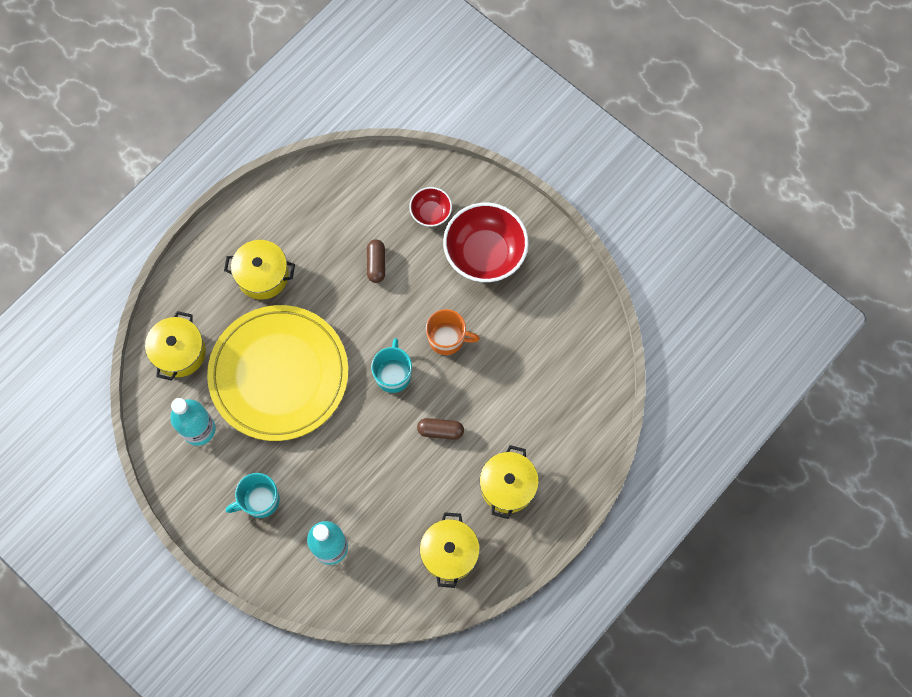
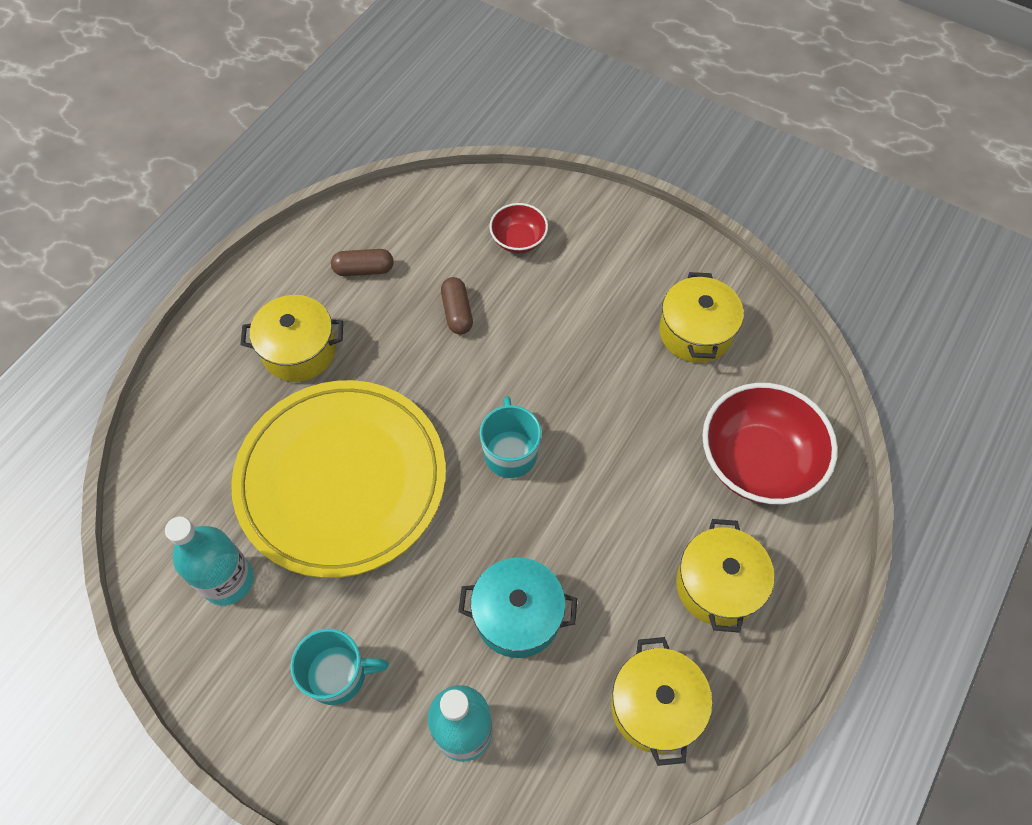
camera: 10 degrees left, 10 degrees down
(179, 352) = (187, 472): yellow pot -> yellow pot (695, 332)
(260, 500) = (338, 675): turquoise mug -> turquoise mug turned 150 degrees counterclockwise
(376, 483) = (517, 615): none -> turquoise pot
(440, 431) = (597, 520): brown capsule -> brown capsule (364, 269)
(447, 339) = (577, 392): orange mug -> none
(485, 253) = (603, 277): red bowl -> red bowl (757, 462)

